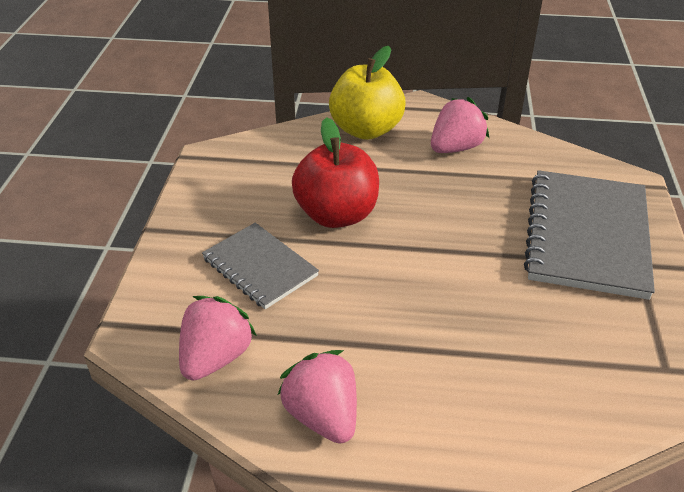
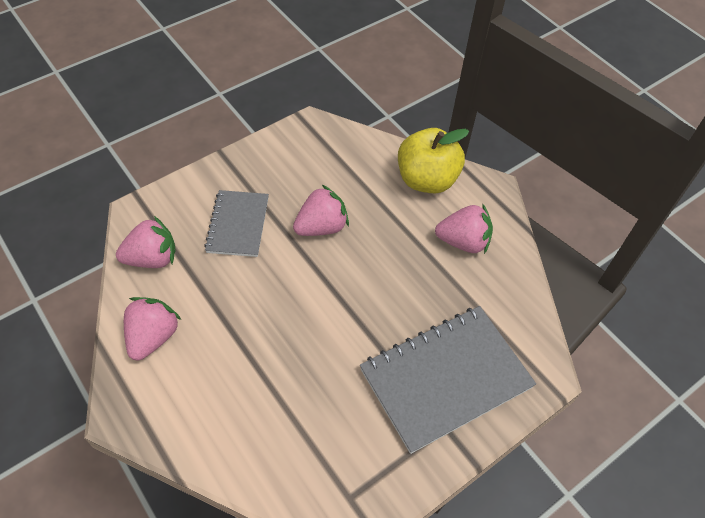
camera: 45 degrees right, 15 degrees up
(336, 215) = (321, 227): red apple -> pink strawberry

